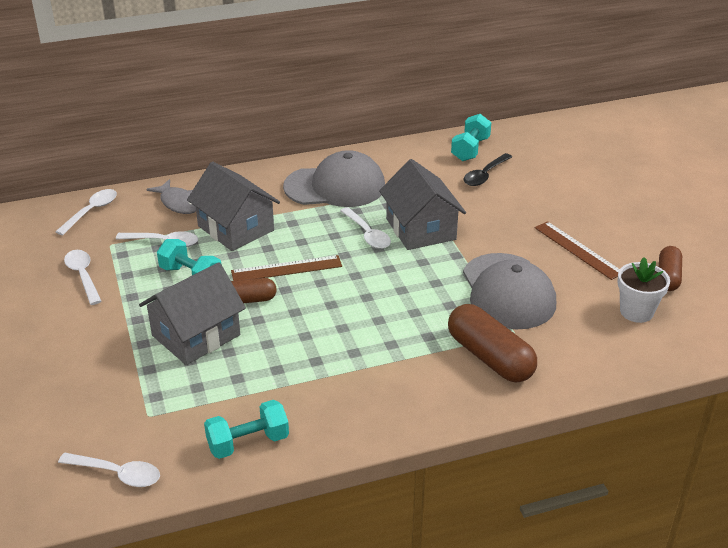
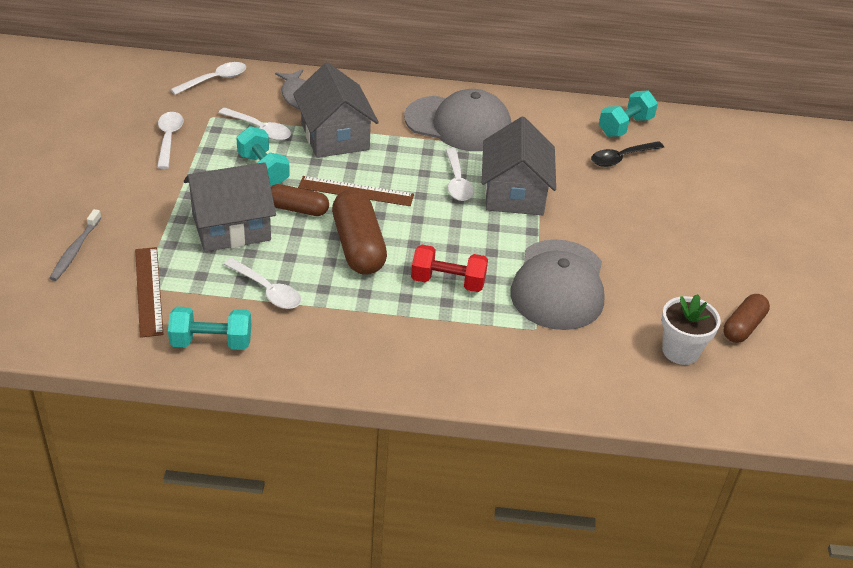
camera: 20 degrees right, 5 degrees up
(60, 405) = (75, 250): none -> grey toothbrush
(117, 474) = (83, 328): white spoon -> white spoon (267, 290)
(417, 319) = (448, 282): none -> red dumbbell
(489, 357) = (493, 344): brown capsule -> brown capsule (358, 246)
(578, 250) = (664, 267): brown ruler -> brown ruler (148, 291)

